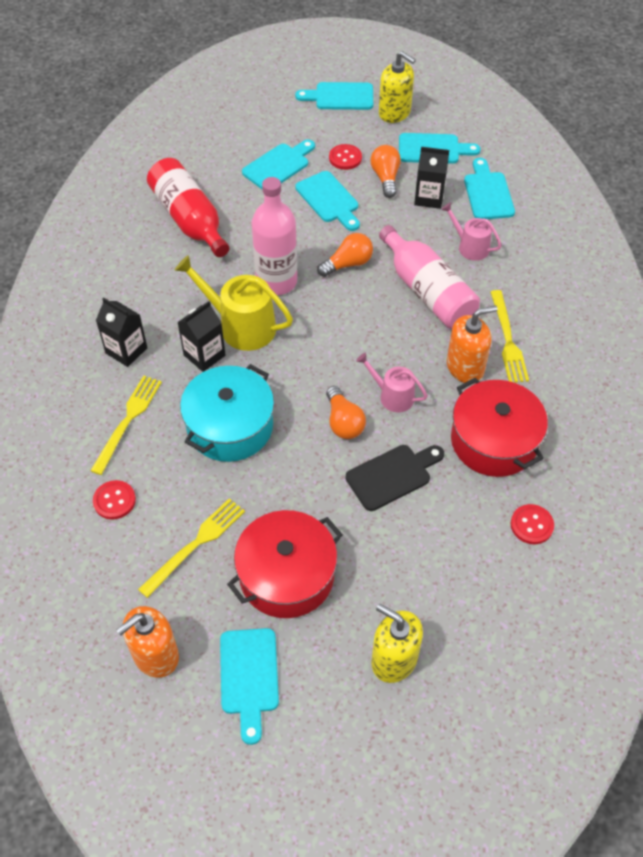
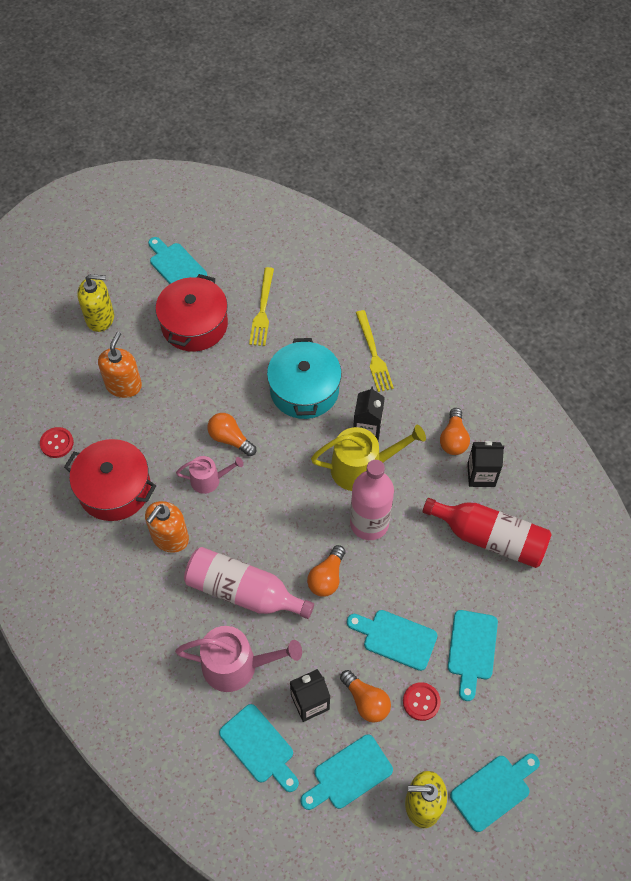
camera: 145 degrees right, 5 degrees up
(114, 500) = (333, 305): red button -> none
(126, 350) = (423, 399): black carton -> black carton (481, 475)
(138, 303) = (453, 439): none -> orange light bulb
(155, 655) = (235, 247): orange soap dispenser -> orange soap dispenser (124, 385)
(392, 475) = (171, 421): black cutting board -> none
(470, 247) = (236, 665): pink watering can -> pink watering can, size x1.69
(507, 340) = (150, 584): yellow fork -> none

